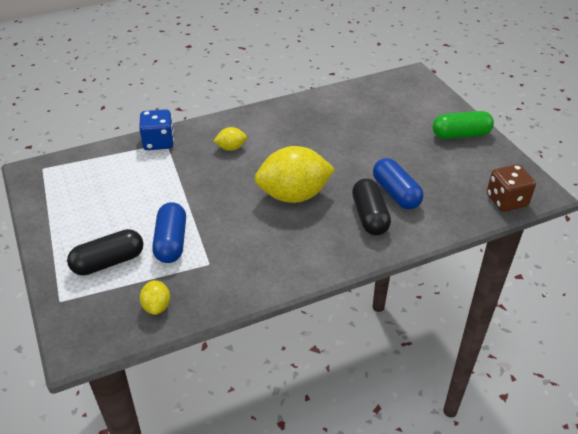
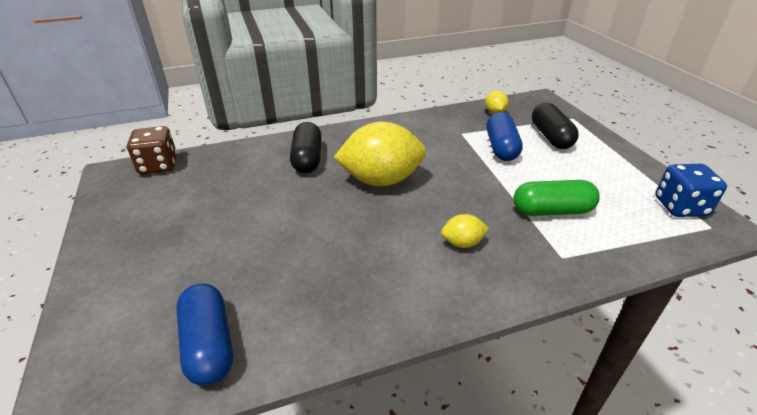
camera: 175 degrees left, 5 degrees down
(108, 262) = (551, 137): black capsule -> black capsule turned 75 degrees counterclockwise
(158, 142) = (574, 258): blue dice -> blue dice (680, 207)
(396, 193) = (268, 177): blue capsule -> blue capsule (209, 344)
(460, 135) = (124, 247): green capsule -> green capsule (552, 211)

